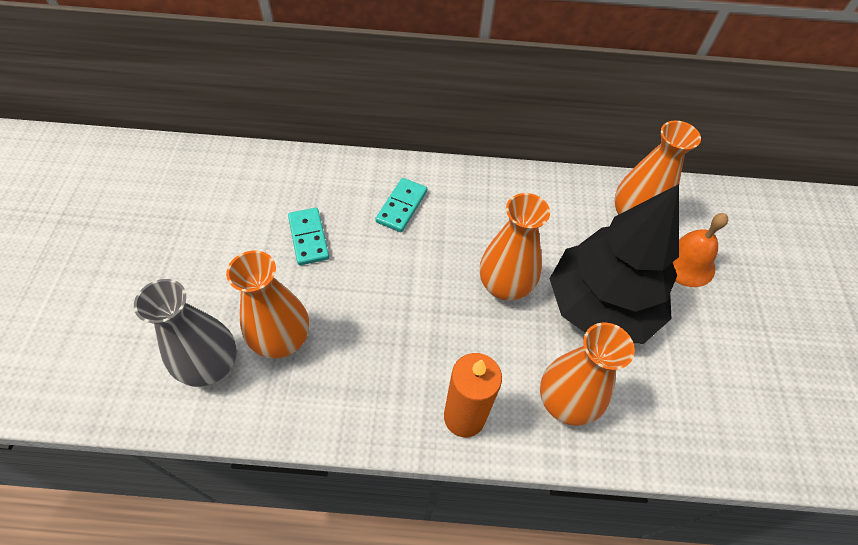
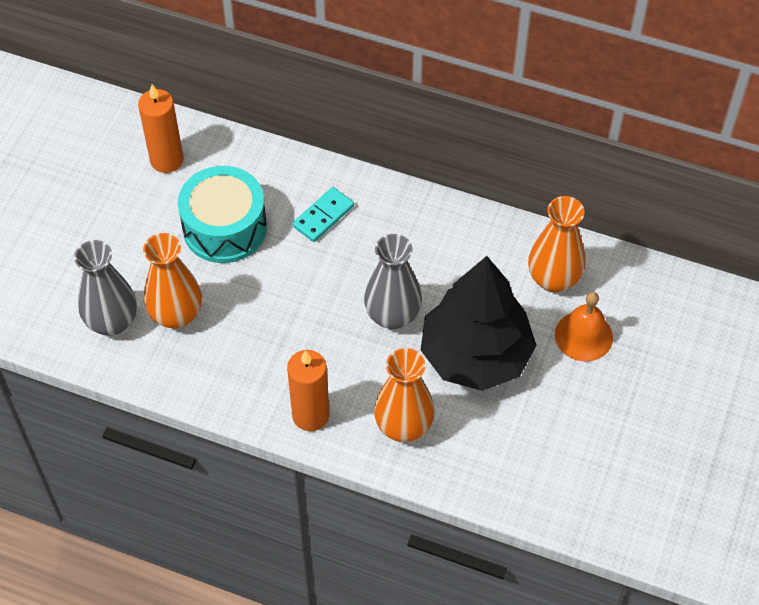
camera: 20 degrees right, 0 degrees up
(232, 186) = (167, 160): none -> orange candle
(308, 238) = (225, 228): turquoise domino -> turquoise drum
(504, 286) = (392, 315): orange vase -> grey vase

